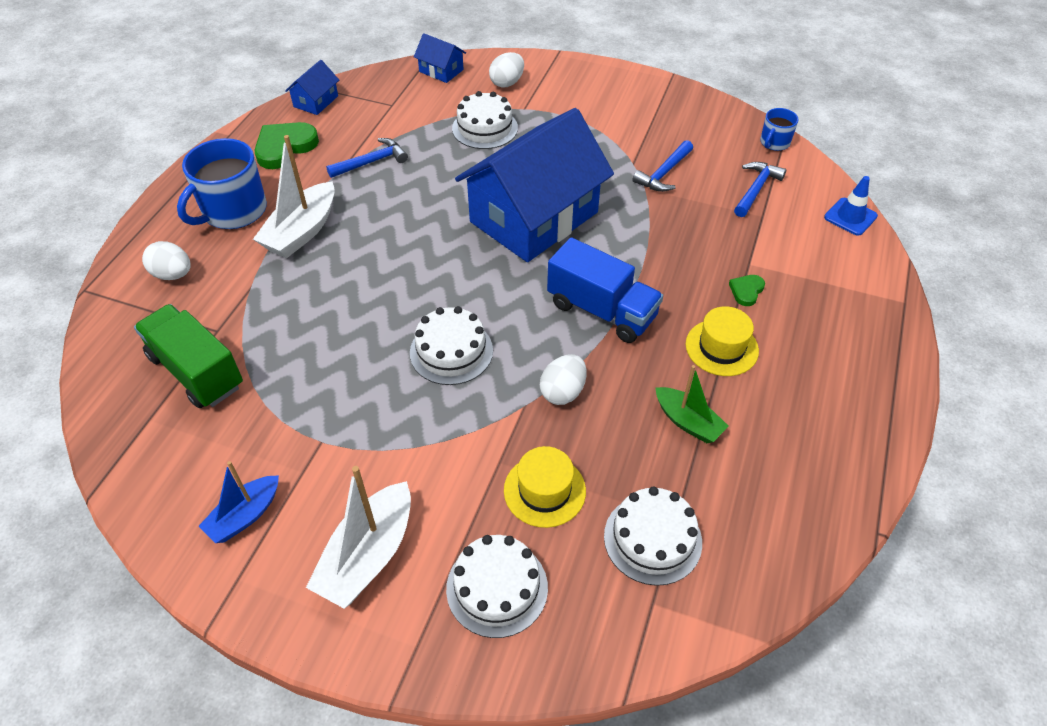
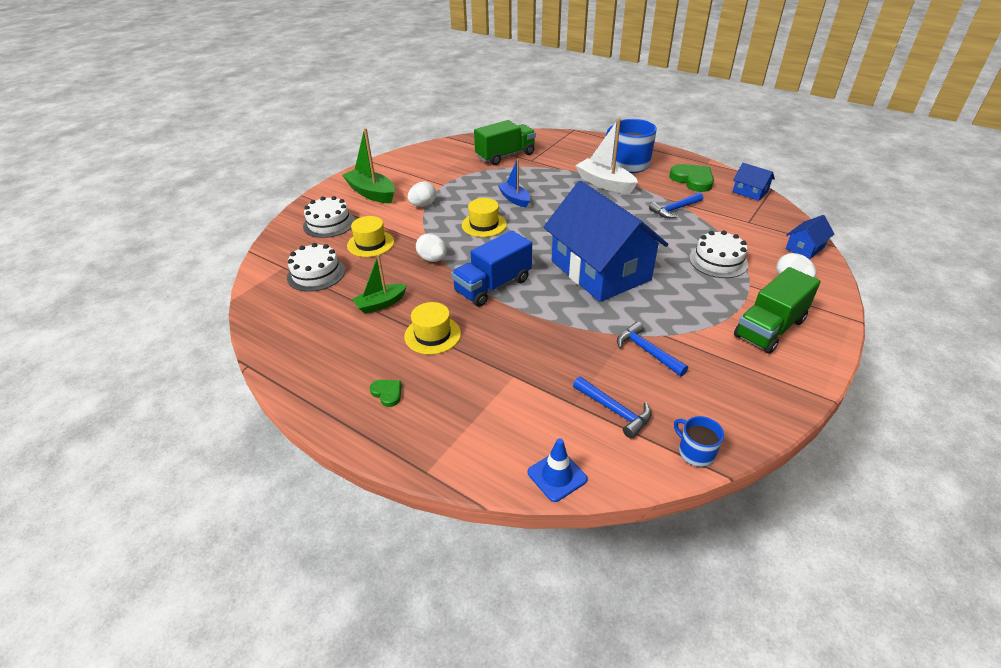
camera: 105 degrees right, 10 degrees down
(173, 274) = (578, 149): white egg -> white egg (423, 205)
(245, 516) = (413, 167): blue boat -> blue boat (514, 199)
(368, 556) = (371, 193): white boat -> green boat
(372, 162) = (674, 210): blue hammer -> blue hammer turned 75 degrees clockwise
(451, 351) = (484, 225): white cake -> yellow hat
(593, 99) = (769, 328): none -> green truck
(746, 291) = (483, 364): green heart -> green heart (387, 393)

